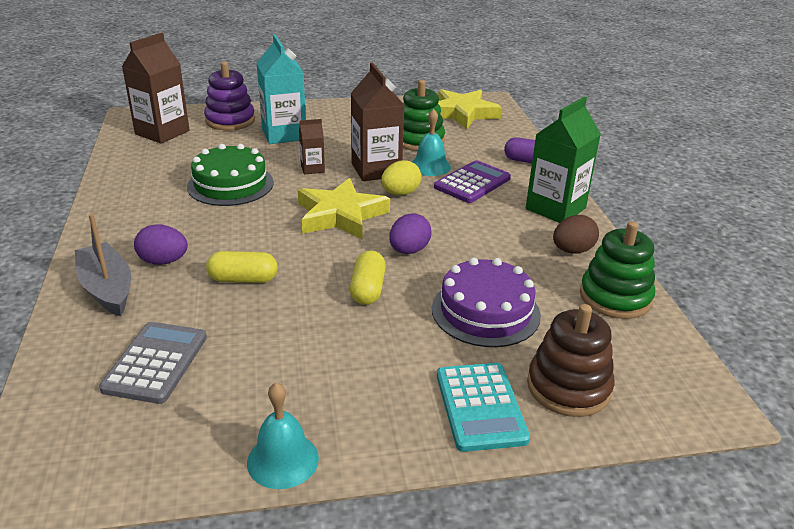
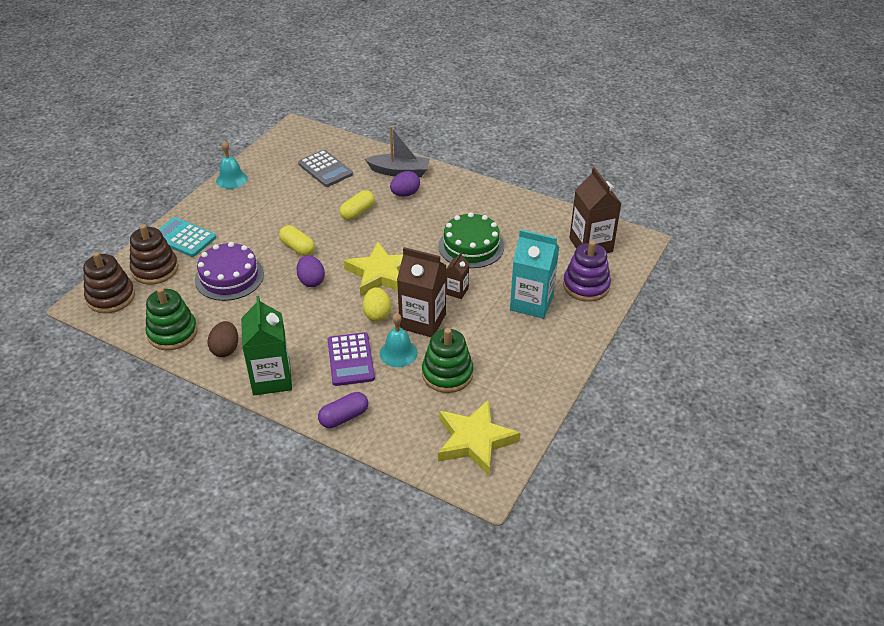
camera: 130 degrees right, 10 degrees up
(664, 390) = (111, 297): none -> brown stacking toy

